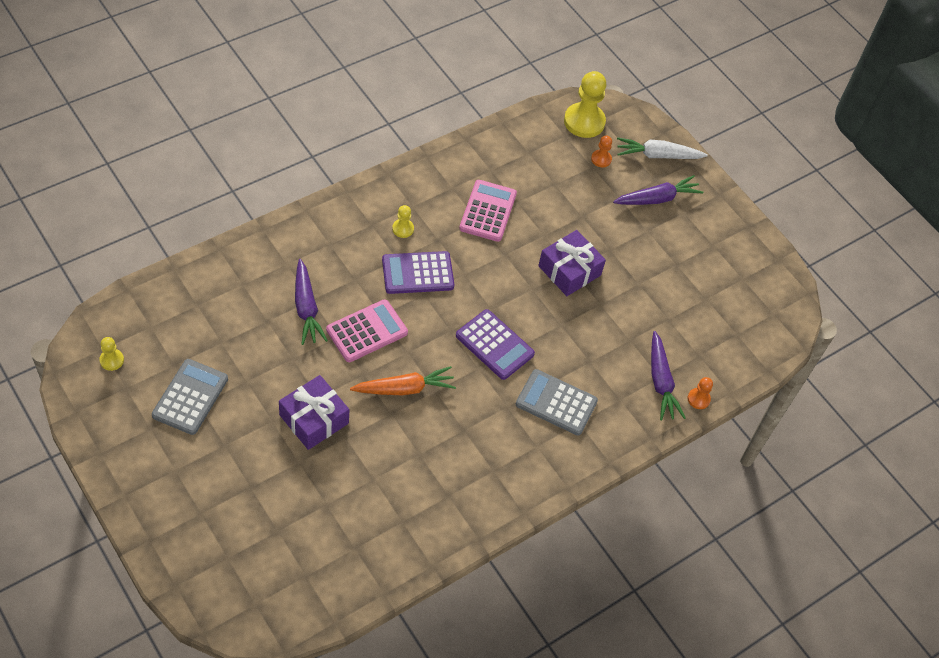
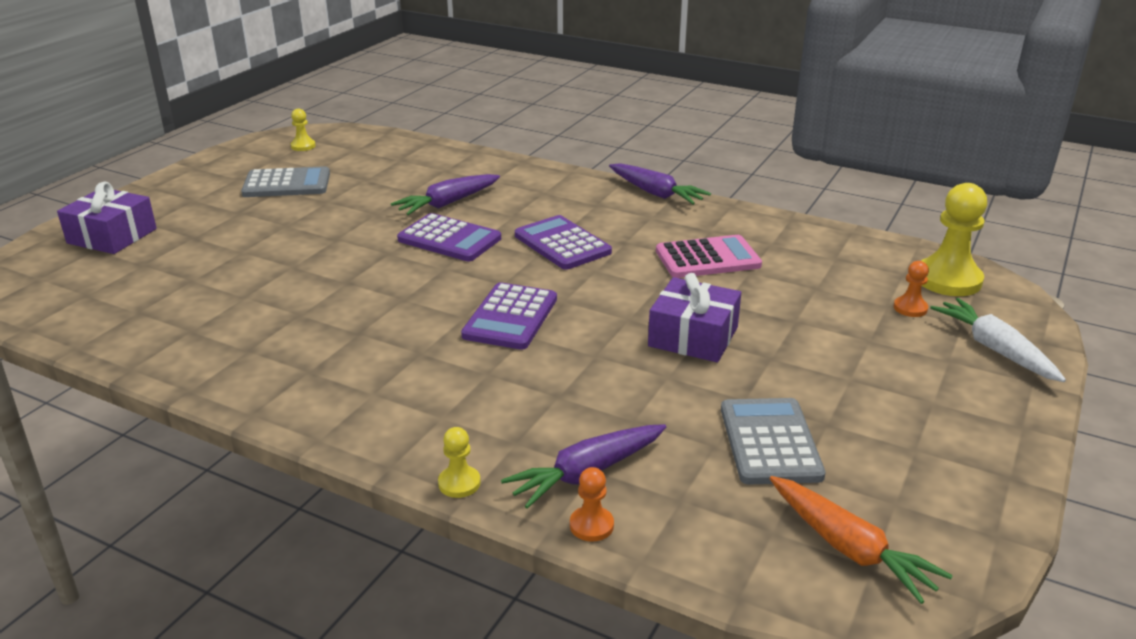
camera: 70 degrees right, 25 degrees down
(314, 419) = (304, 244): purple gift -> purple gift (112, 236)
(367, 331) = (449, 239): pink calculator -> purple calculator
(403, 229) = (613, 220): yellow pawn -> yellow pawn (459, 483)
(404, 388) = (389, 280): orange carrot -> orange carrot (849, 548)
(556, 403) = (460, 388): grey calculator -> grey calculator (769, 442)
(657, 198) = (919, 371): purple carrot -> purple carrot (655, 193)

